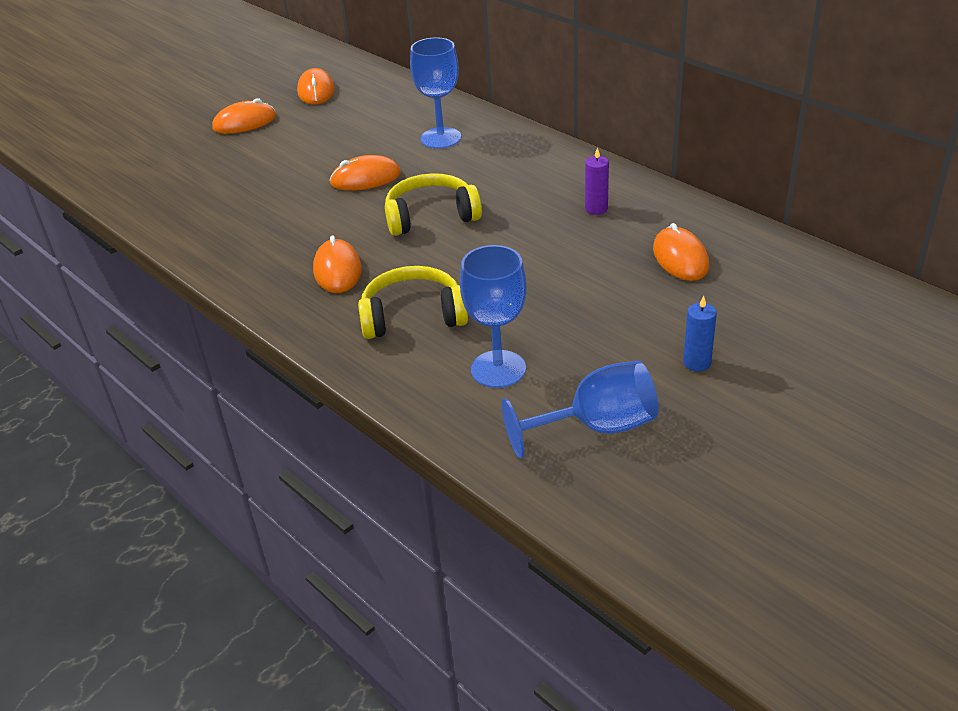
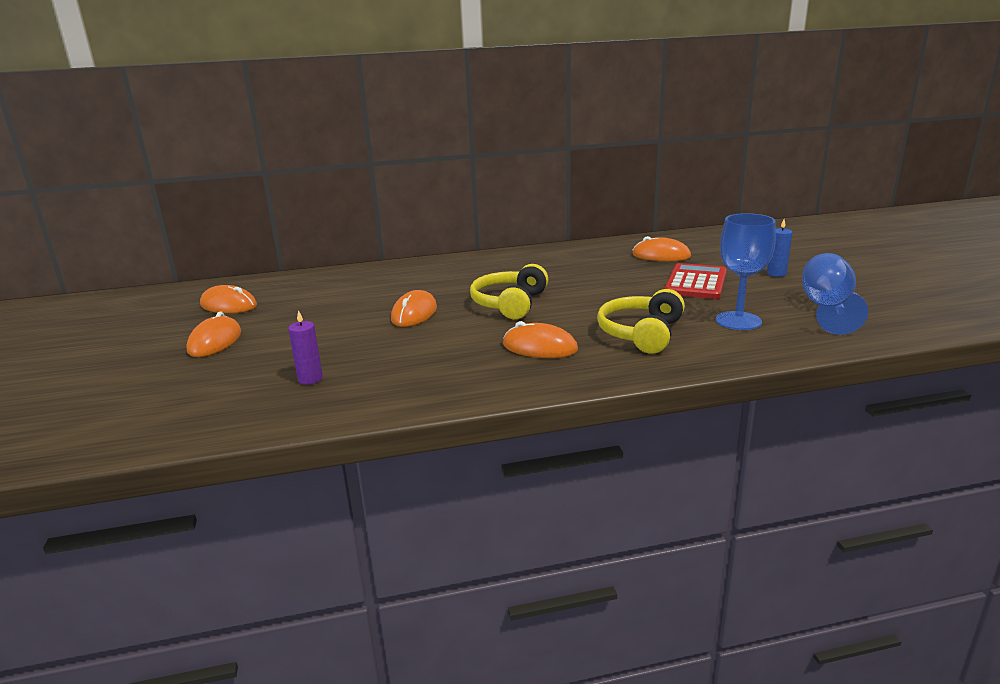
camera: 60 degrees left, 15 degrees down
(441, 138) = (402, 281): blue goblet -> none
(596, 209) = (575, 262): purple candle -> purple candle (310, 379)
(601, 309) = (696, 282): none -> red calculator

